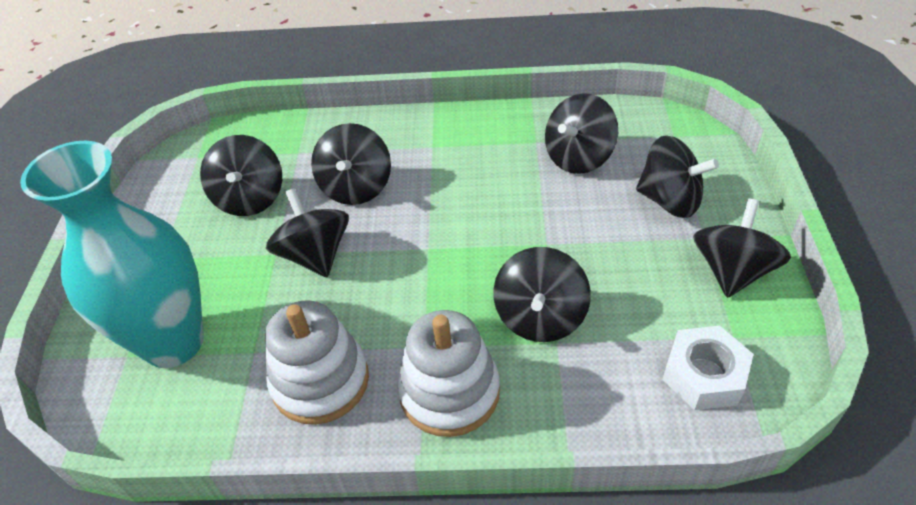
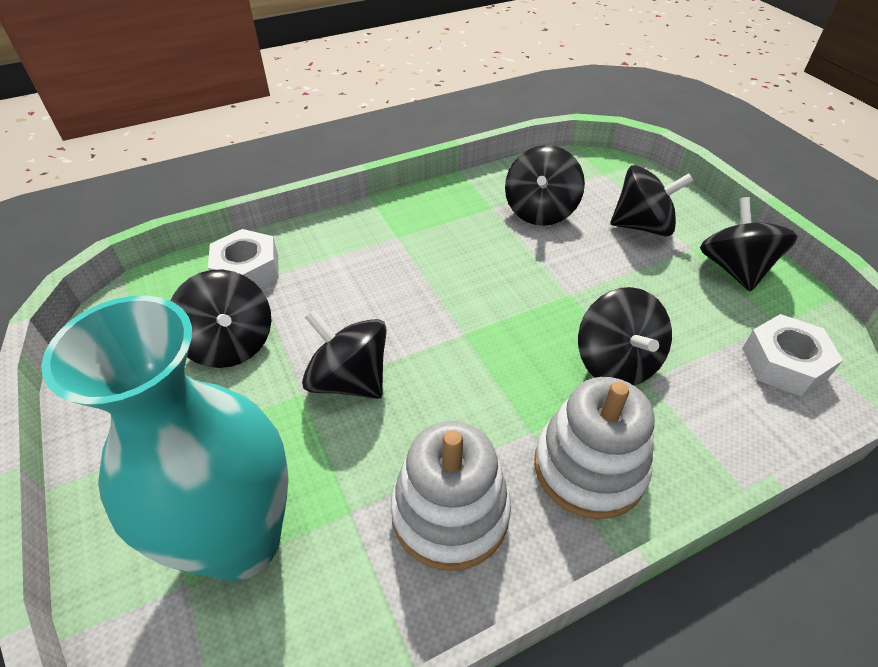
camera: 30 degrees left, 0 degrees up
(297, 142) = (247, 270): none -> white nut
(356, 187) = (346, 297): black spinning top -> none

